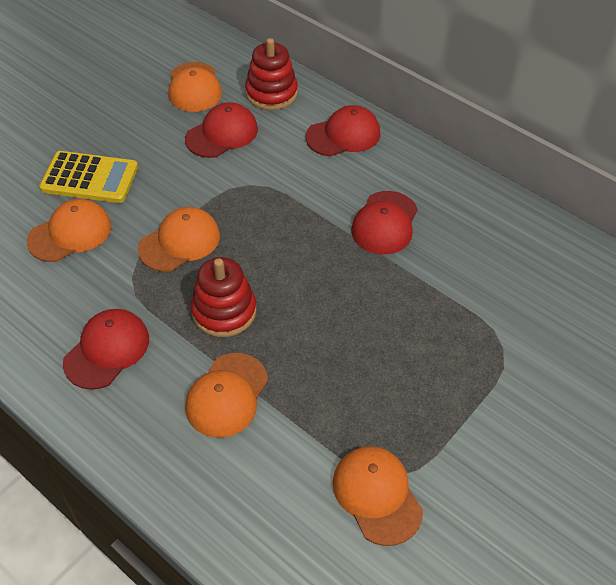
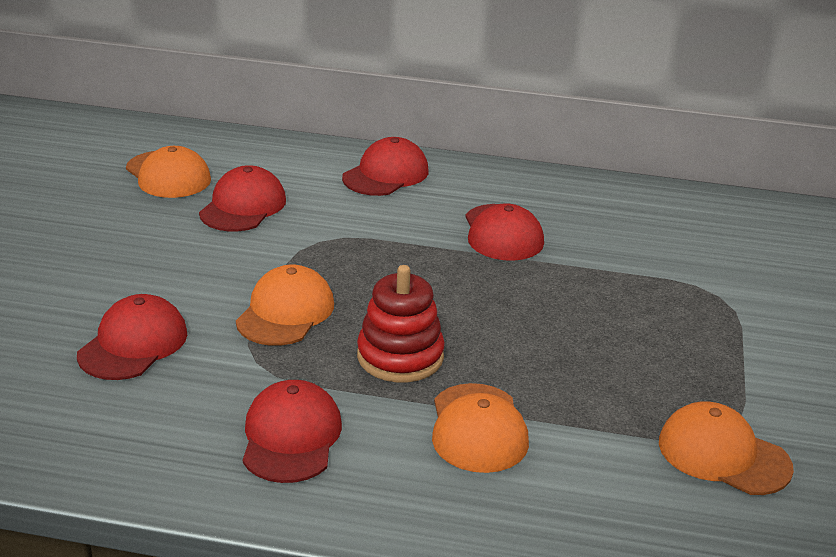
camera: 30 degrees left, 20 degrees down
(70, 233) = (133, 344): orange cap -> red cap
(89, 178) = (109, 286): yellow calculator -> none
(271, 93) = (268, 159): red stacking toy -> none

